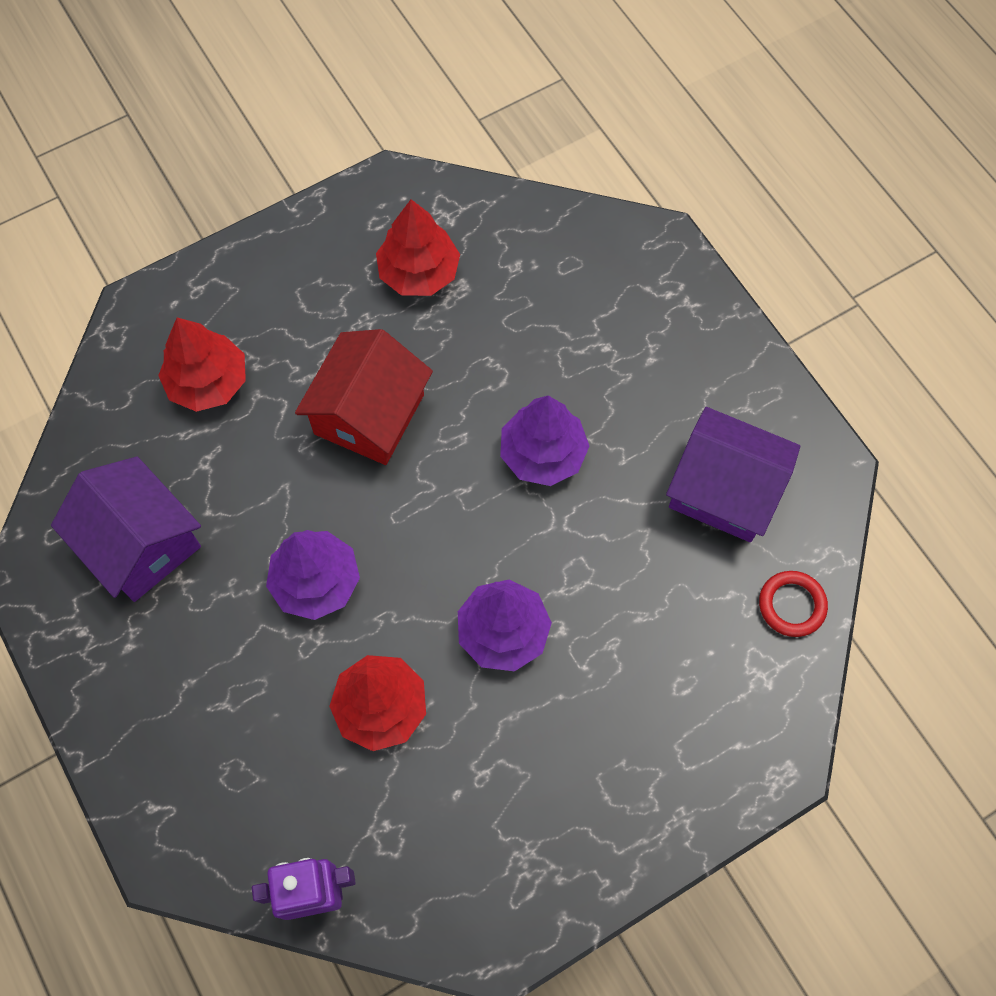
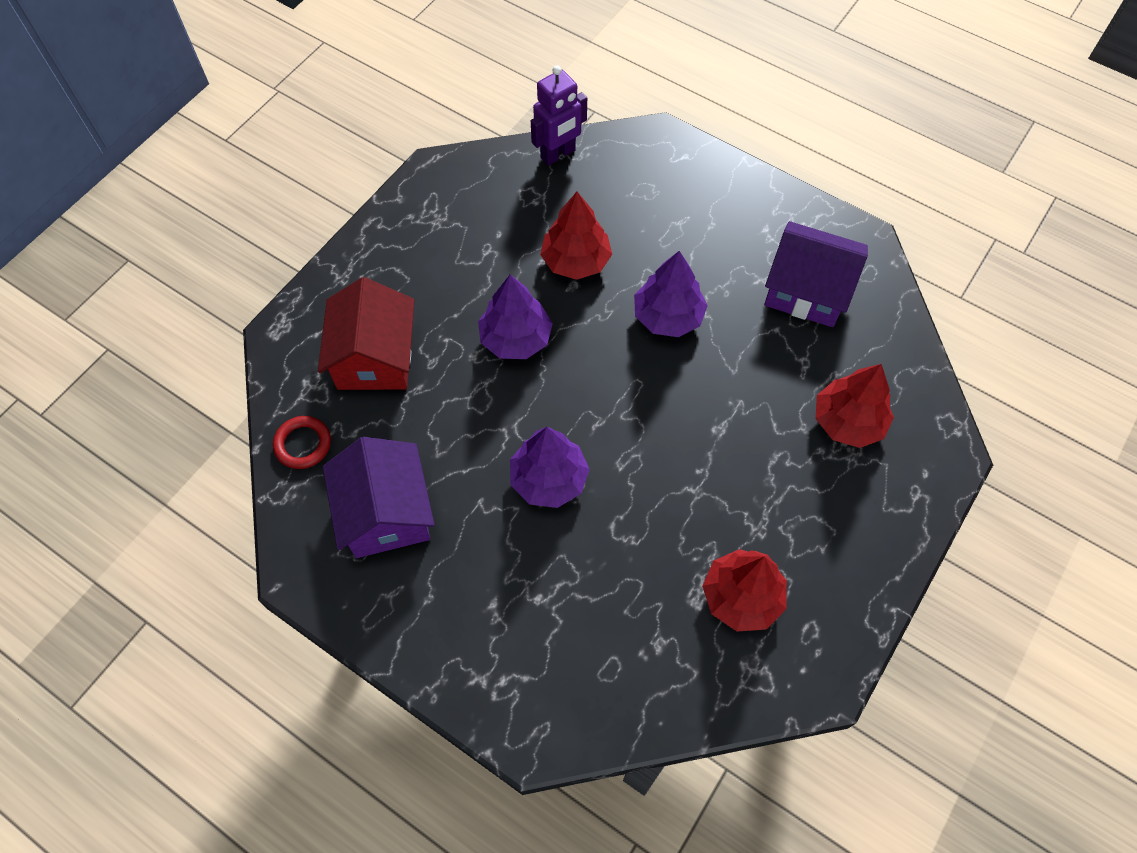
camera: 155 degrees right, 5 degrees down
(369, 414) = (705, 451): red house -> red house (375, 358)
(724, 490) = (386, 513): purple house -> purple house turned 75 degrees clockwise

